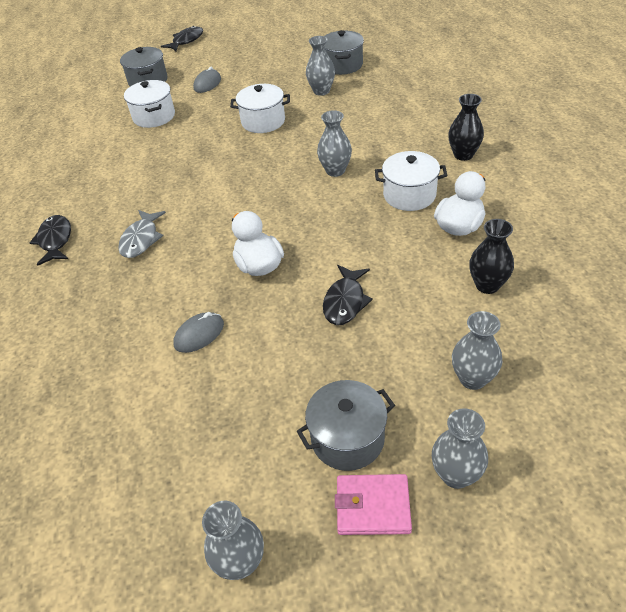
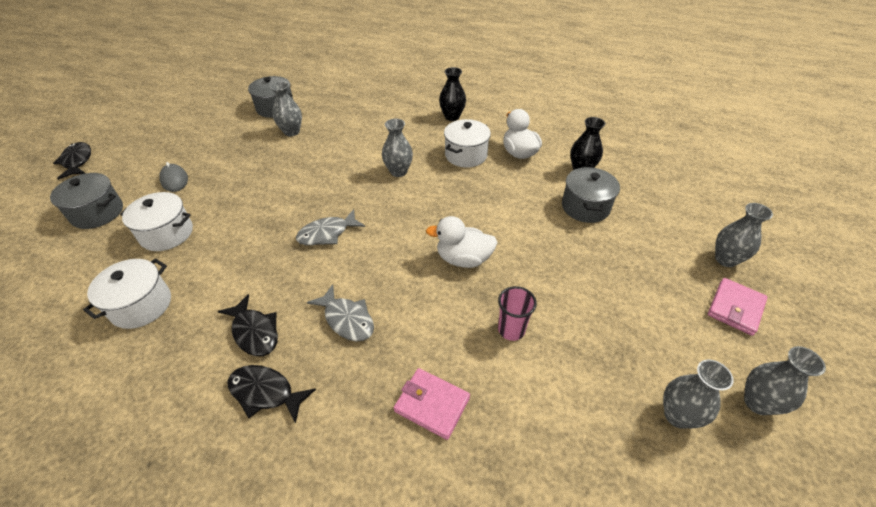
camera: 60 degrees left, 0 degrees up
(94, 324) = (432, 404): none -> pink wallet
(199, 334) = (511, 330): grey mouse -> pink cup
(219, 180) = (327, 233): none -> grey fish
(263, 121) = (284, 176): white pot -> white pot (141, 305)
(345, 301) = (544, 233): black fish -> black fish (254, 332)
(347, 438) = (672, 293): grey pot -> grey pot (585, 207)
(472, 378) = (654, 215): grey vase -> grey vase (677, 415)

